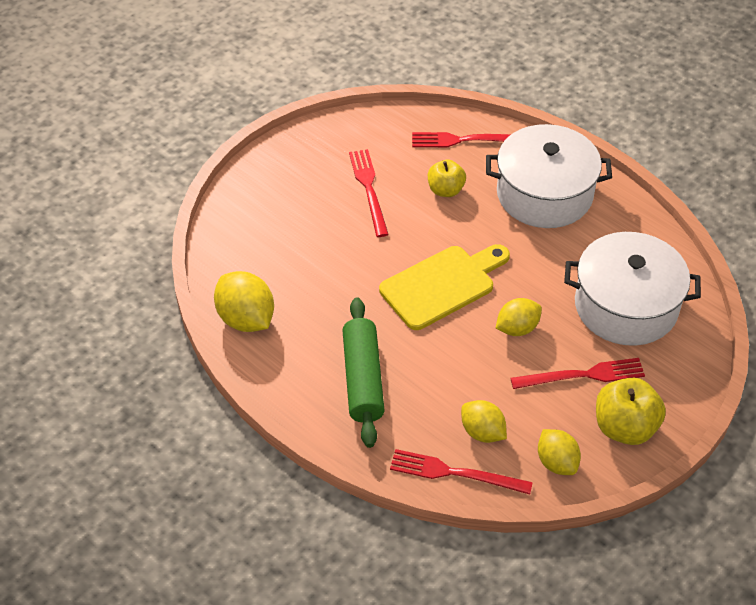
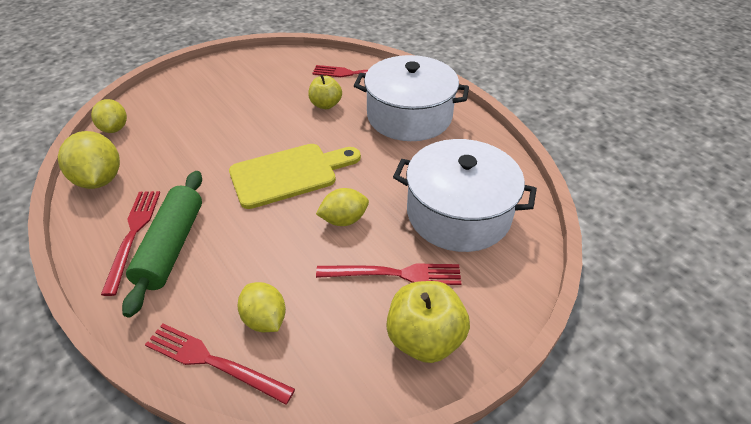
camera: 10 degrees right, 5 degrees down
(369, 189) = (263, 97): red fork -> red fork (133, 235)
(556, 462) = (333, 368): yellow lemon -> yellow lemon (115, 128)

